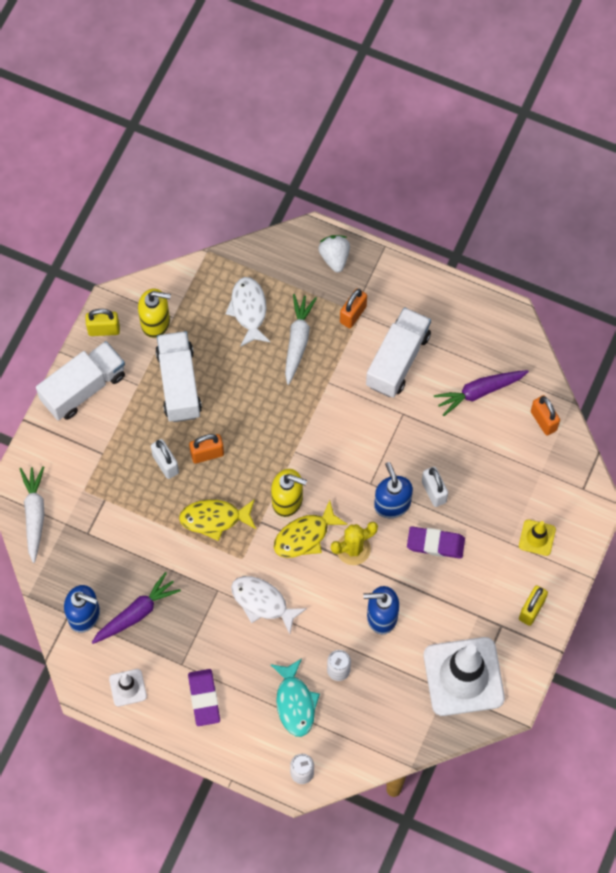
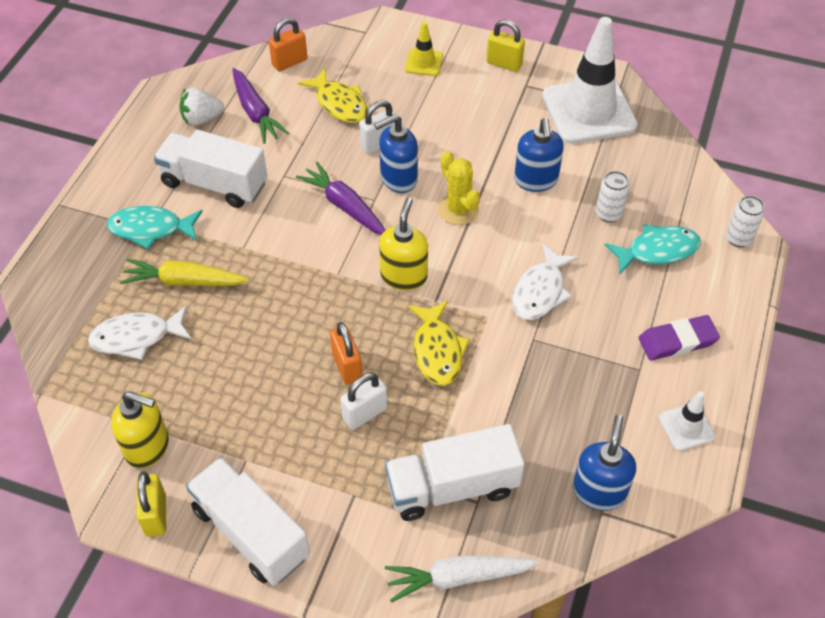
camera: 95 degrees left, 15 degrees down
(136, 613) = (582, 427): purple carrot -> purple carrot (344, 206)
(156, 322) = (148, 447): yellow soap dispenser -> yellow soap dispenser turned 105 degrees clockwise
(179, 384) = (244, 409): white truck -> white truck (452, 487)
(298, 340) = (184, 281): white carrot -> yellow carrot
(305, 536) = (448, 256): yellow fish -> yellow fish (339, 104)
(334, 257) = (69, 252): white strawberry -> white strawberry (202, 119)
(353, 314) = (151, 229): orange padlock -> turquoise fish
(435, 544) = (441, 140): purple eraser -> none

